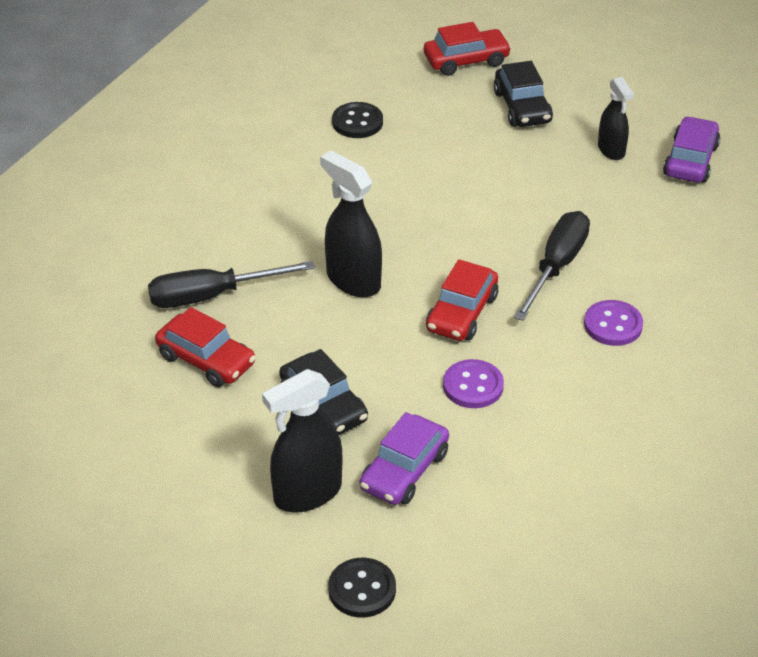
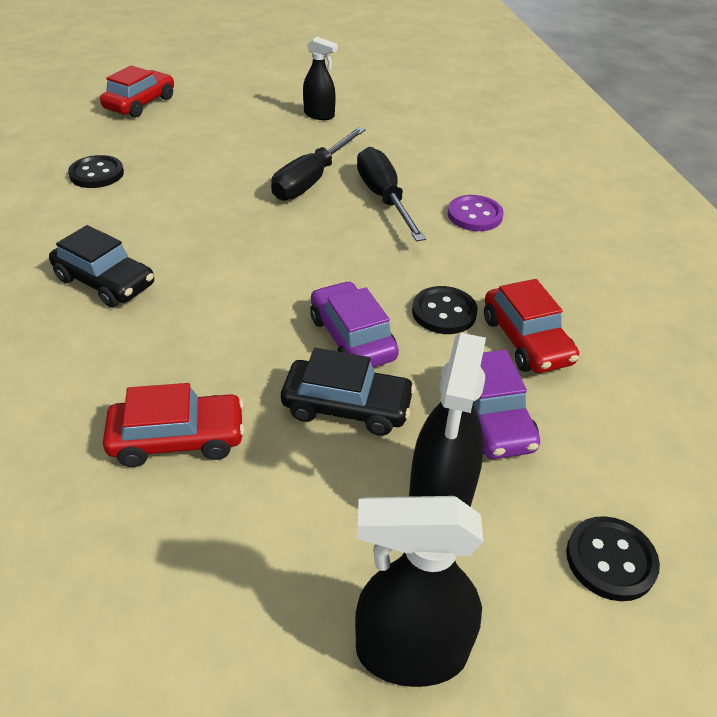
camera: 45 degrees left, 0 degrees up
(212, 296) = (113, 374): black screwdriver -> black screwdriver (312, 180)
(353, 280) = (239, 287): black spray bottle -> black spray bottle (410, 652)
(462, 313) = (361, 264): red car -> red car (526, 340)
(473, 386) = (444, 312): purple button -> black button
(522, 107) = (221, 115): black car -> black car (105, 282)
(690, 160) = (377, 101): purple car -> purple car (352, 338)

